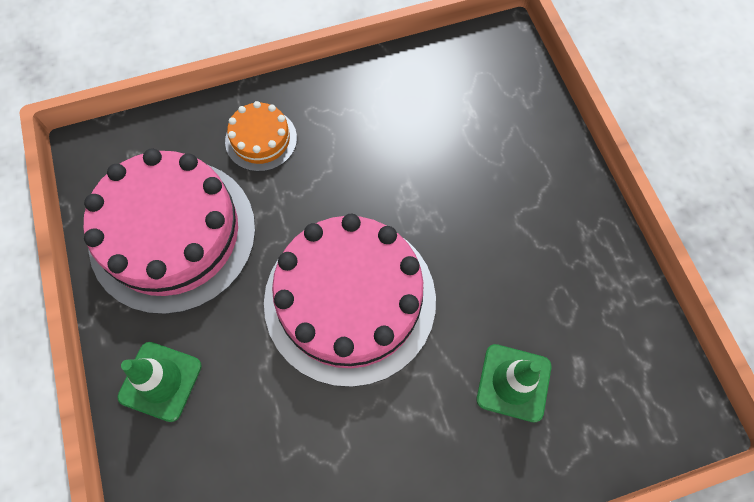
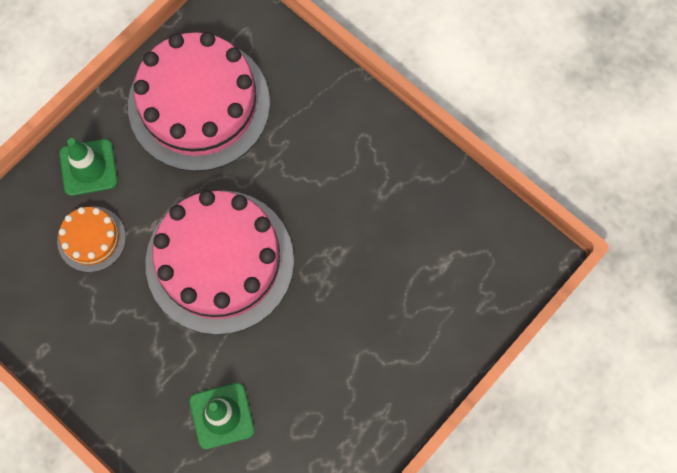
camera: 60 degrees right, 5 degrees up
(261, 139) = (315, 116): orange cake -> orange cake (91, 239)

